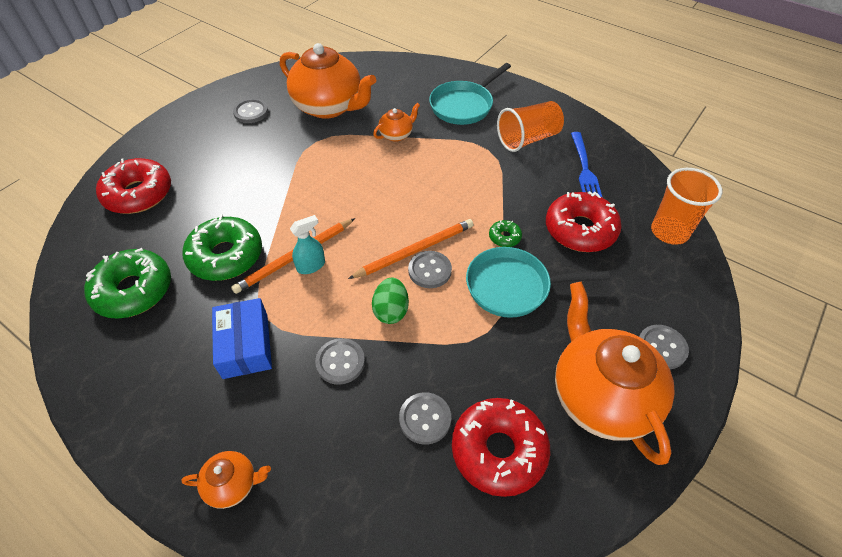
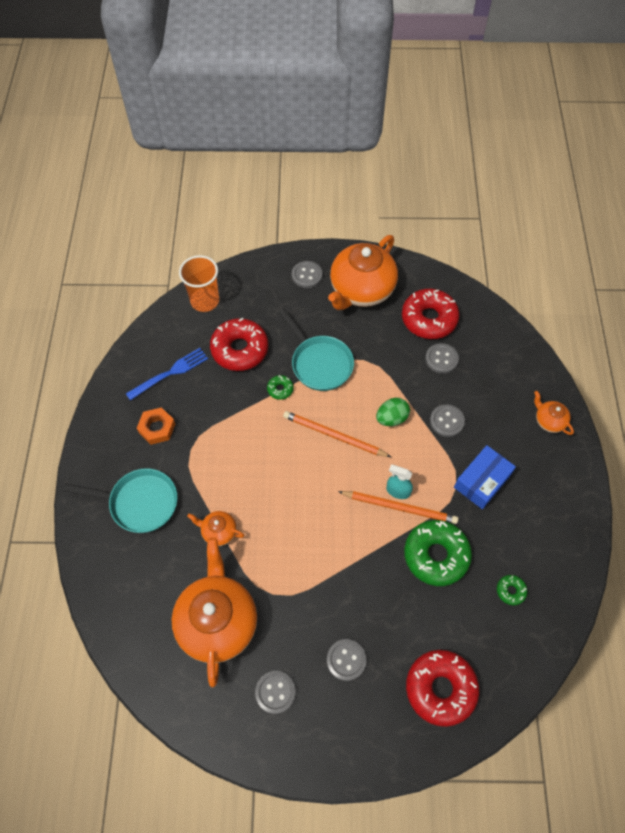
camera: 125 degrees left, 10 degrees up
(133, 290) = (510, 591): green donut -> green donut, size x0.45
(429, 270) = (344, 416): grey button -> grey button (346, 660)
(528, 139) = (157, 428): orange cup -> orange nut

